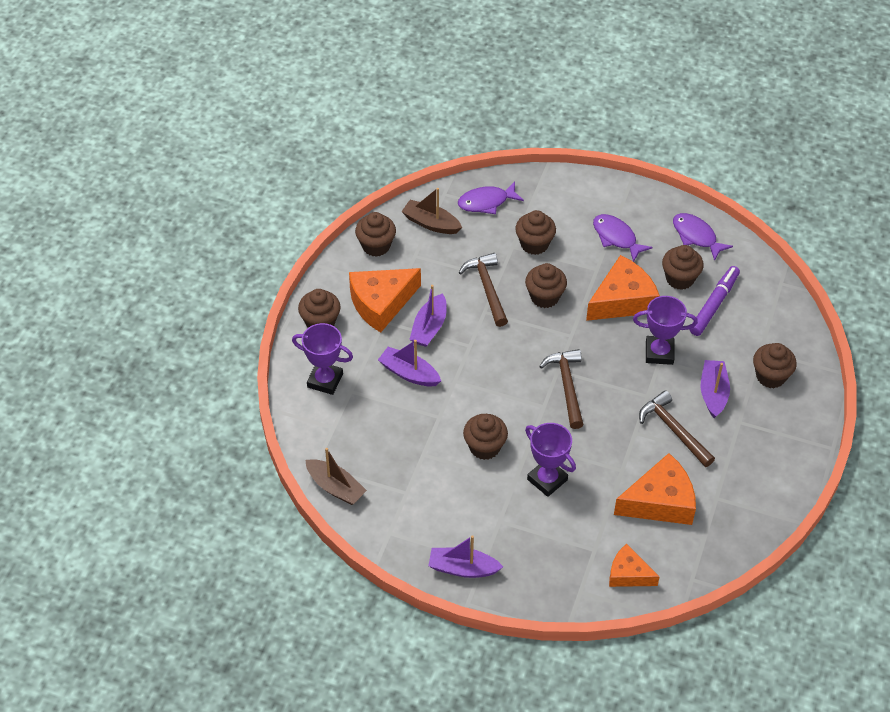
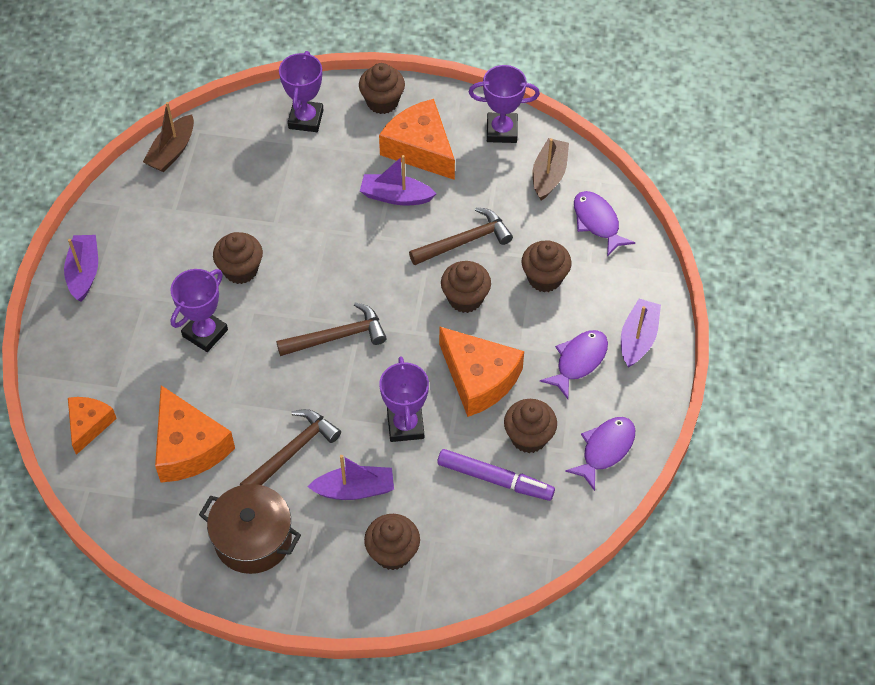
camera: 80 degrees right, 5 degrees up
(376, 246) = (501, 131): brown cupcake -> purple trophy
(409, 373) = (328, 188): purple boat -> purple boat (638, 338)
(751, 465) = (253, 539): none -> brown pot

